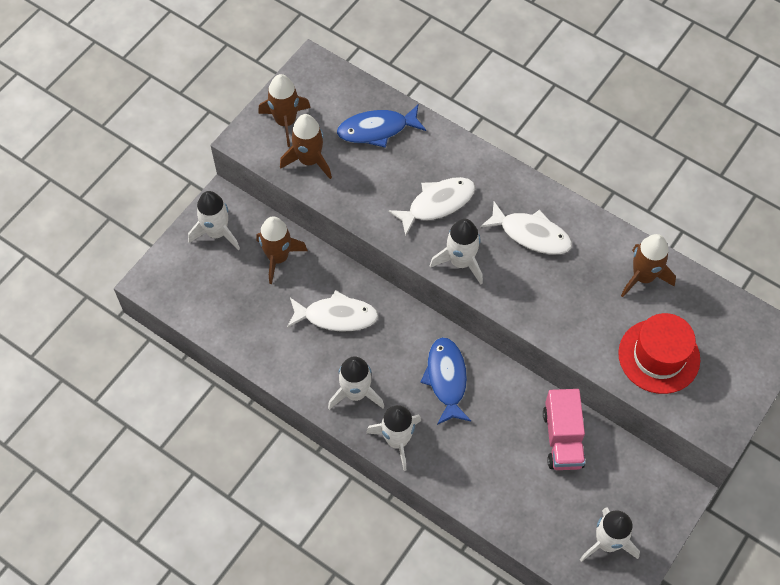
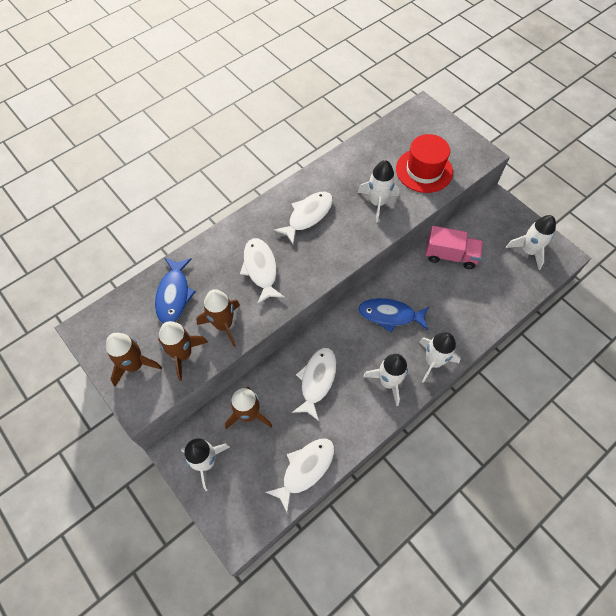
camera: 75 degrees left, 0 degrees up
(231, 328) = (305, 469): none -> white fish
(461, 262) = (317, 266): white rocket -> white rocket (377, 203)
(643, 277) = (361, 162): brown rocket -> brown rocket (223, 324)

